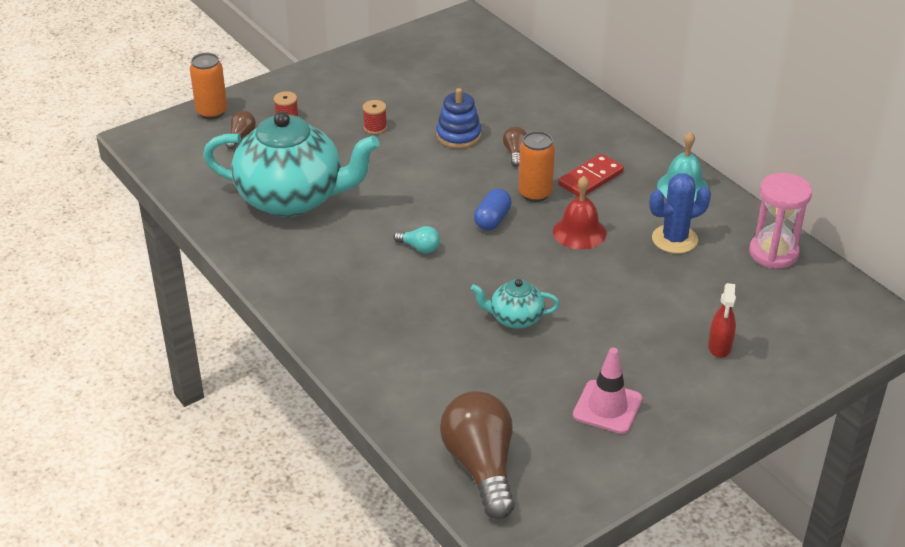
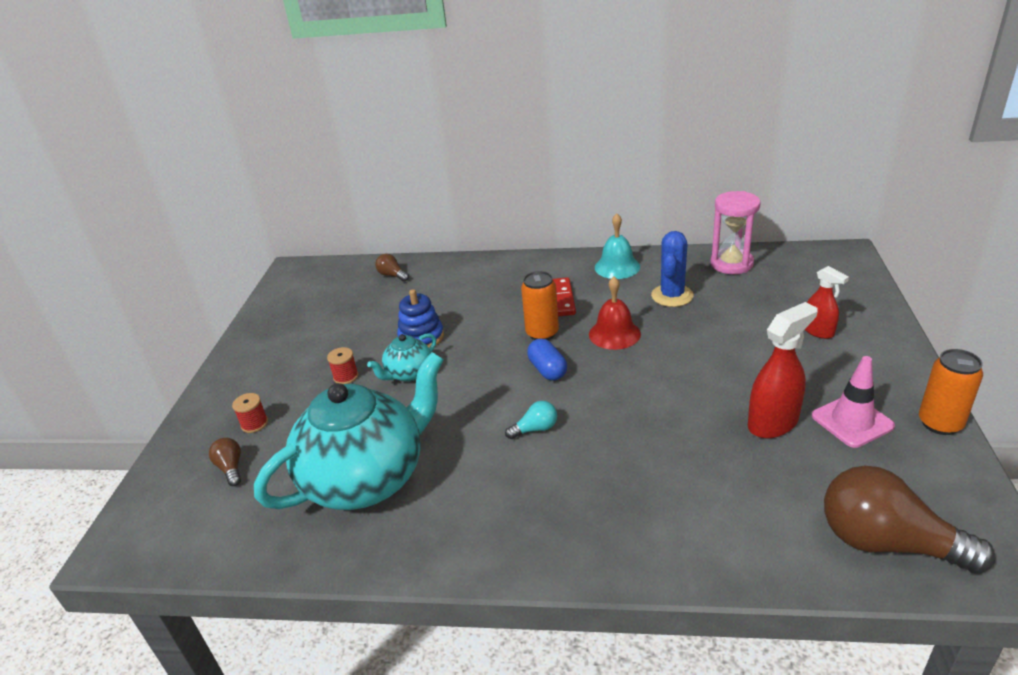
camera: 45 degrees left, 5 degrees down
(212, 112) = (166, 470): orange can -> orange can (940, 423)
(515, 153) = (481, 320): brown light bulb -> brown light bulb (392, 275)
(515, 318) = (689, 418): turquoise teapot -> turquoise teapot (408, 373)
(557, 365) = (773, 423): none -> red spray bottle

